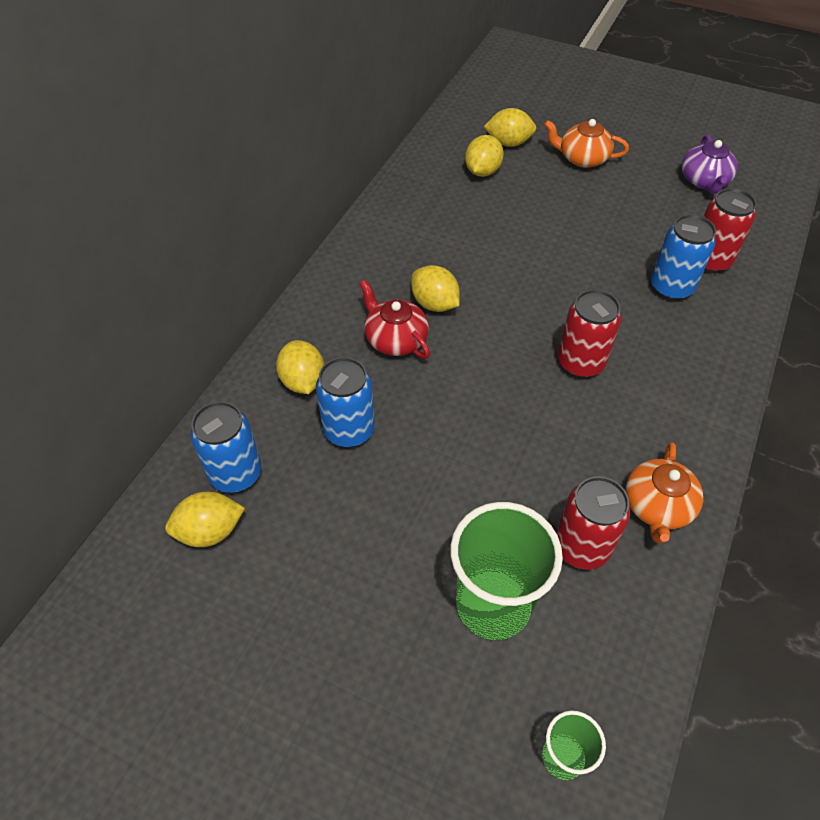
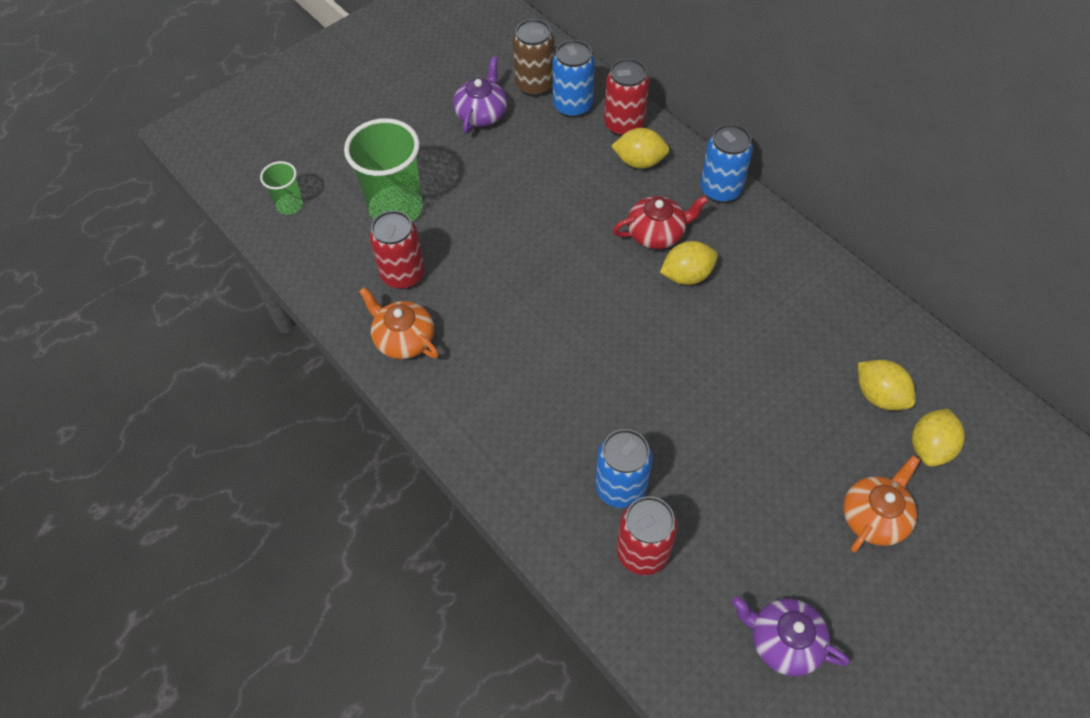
camera: 115 degrees right, 5 degrees up
(210, 531) = (534, 85): yellow lemon -> brown can
(285, 574) = (482, 113): none -> purple teapot
(349, 430) = (577, 176): blue can -> blue can (720, 190)
(580, 363) = (564, 356): red can -> red can (624, 125)

